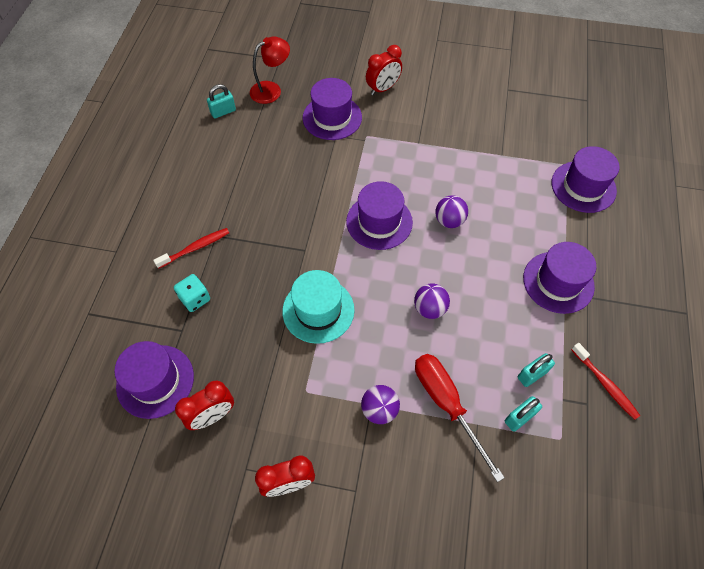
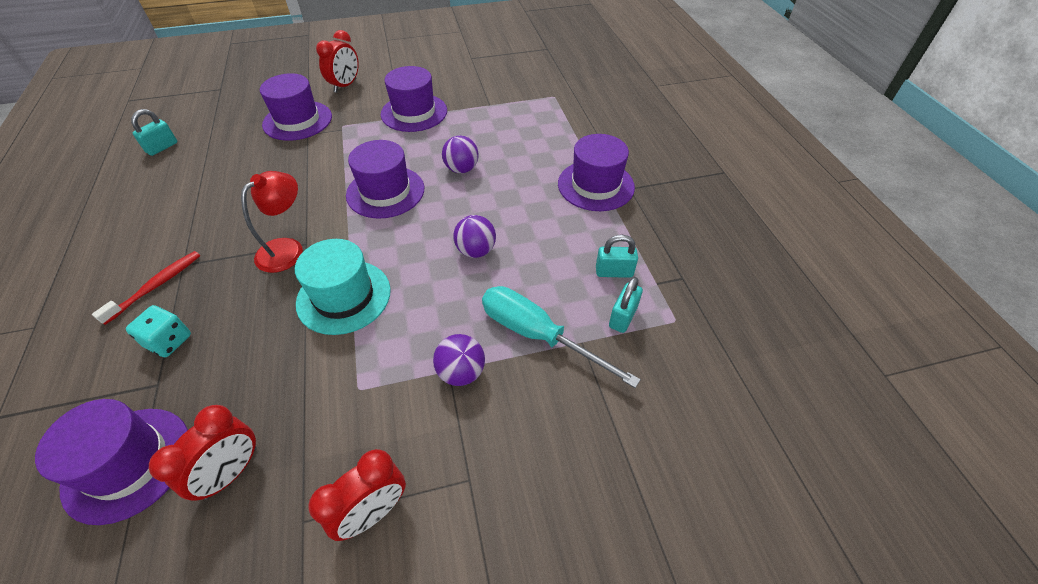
camera: 25 degrees left, 10 degrees down
(271, 90) = (218, 115): red lamp -> red lamp (287, 249)
(446, 404) = (538, 335): red screwdriver -> turquoise screwdriver
(532, 374) = (614, 272): turquoise padlock -> turquoise padlock turned 60 degrees clockwise
(583, 186) = (578, 107): purple hat -> purple hat (414, 112)
(605, 384) = (688, 254): red toothbrush -> none

